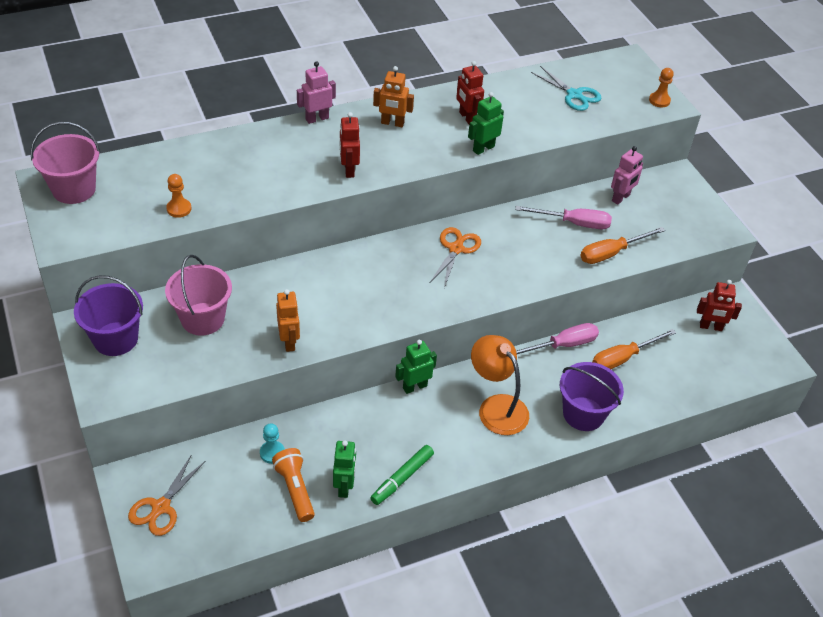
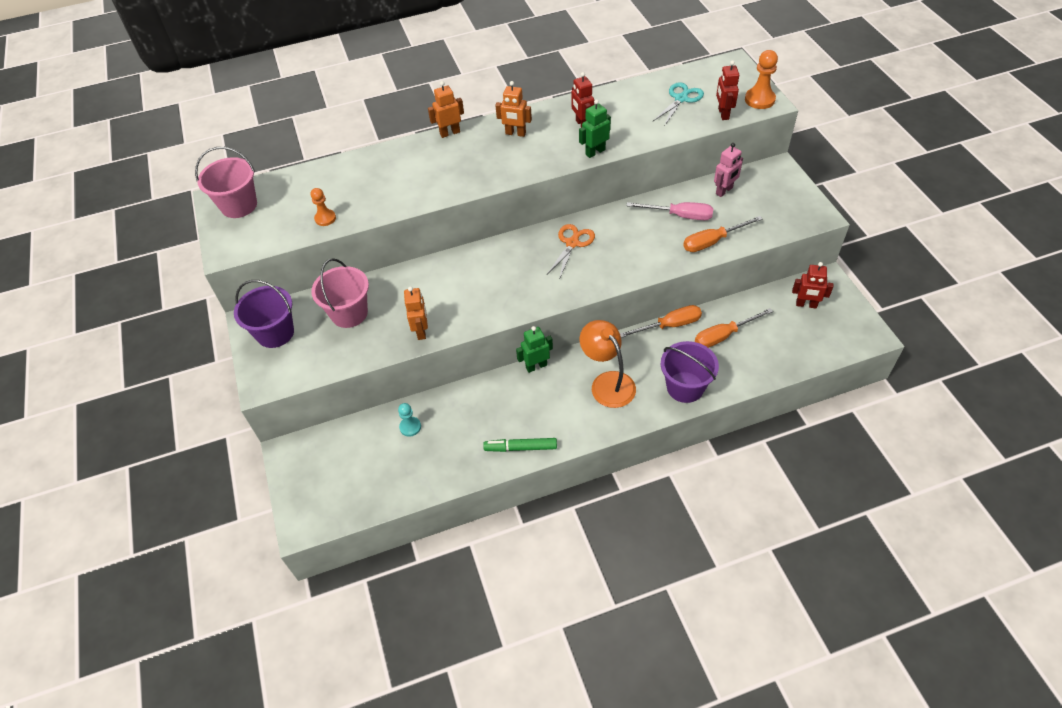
camera: 10 degrees right, 5 degrees up
(161, 507) = (314, 476): orange scissors -> none
(295, 490) = (427, 459): orange flashlight -> none
(317, 118) = (450, 133): pink robot -> orange robot
(344, 486) = (470, 456): green robot -> none
(349, 170) = (474, 177): red robot -> red robot (723, 114)
(402, 478) = (520, 448): green marker -> green marker turned 45 degrees clockwise
(562, 345) = (669, 325): pink screwdriver -> orange screwdriver
(574, 95) = (681, 99): turquoise scissors -> turquoise scissors turned 105 degrees counterclockwise
(659, 100) = (759, 99): orange pawn -> orange pawn, size x1.55

